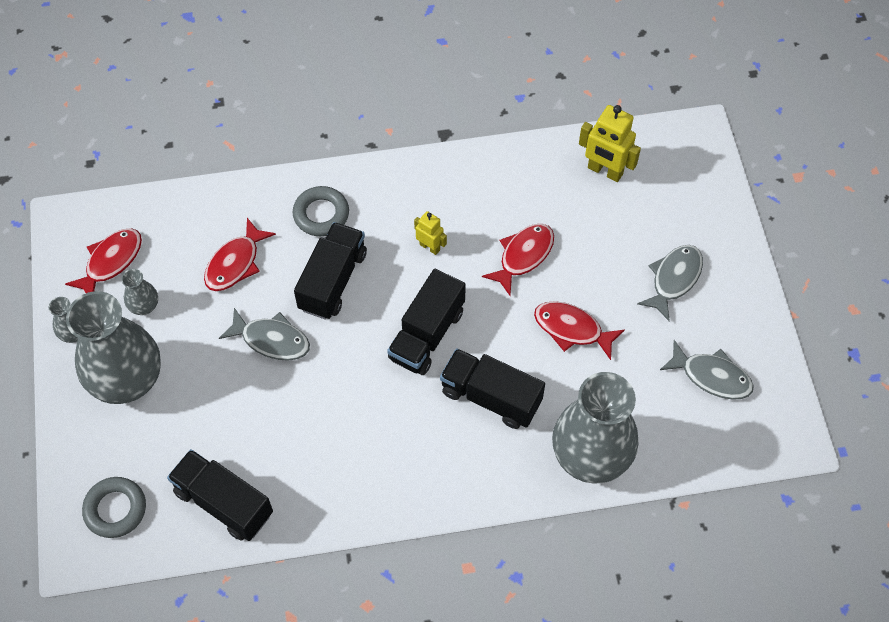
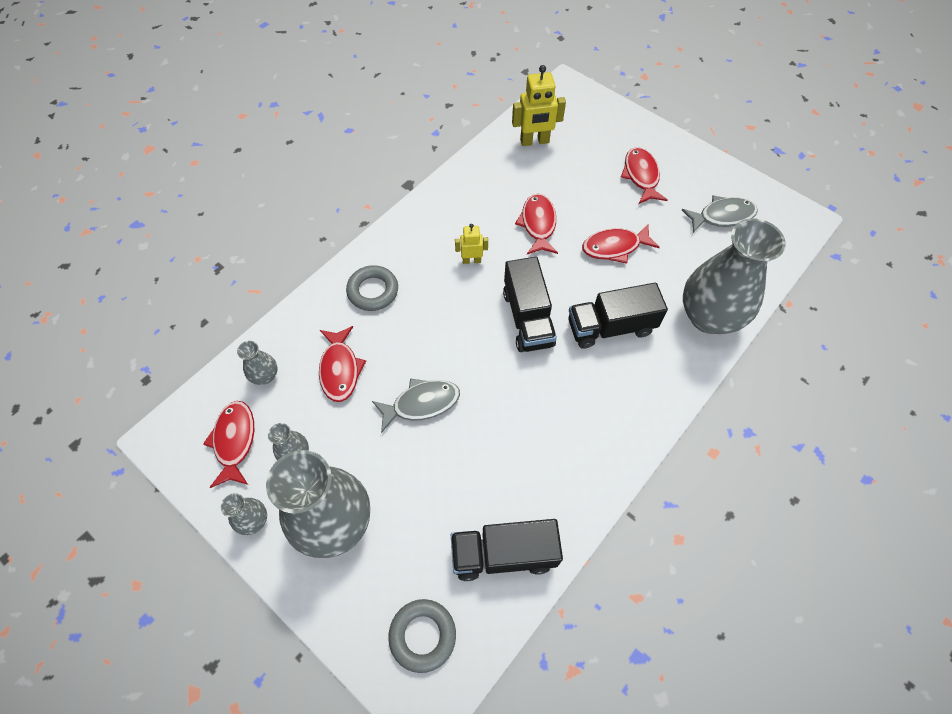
camera: 40 degrees left, 0 degrees up
(176, 225) = (265, 376): none -> grey vase
(333, 281) = (426, 330): black truck -> none
(674, 279) = (641, 176): grey fish -> red fish

